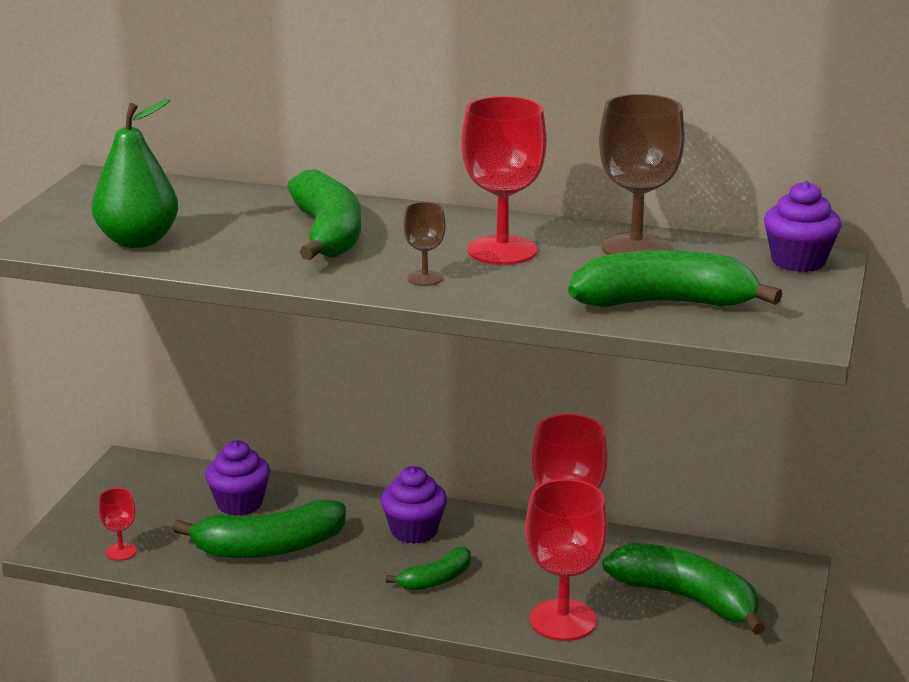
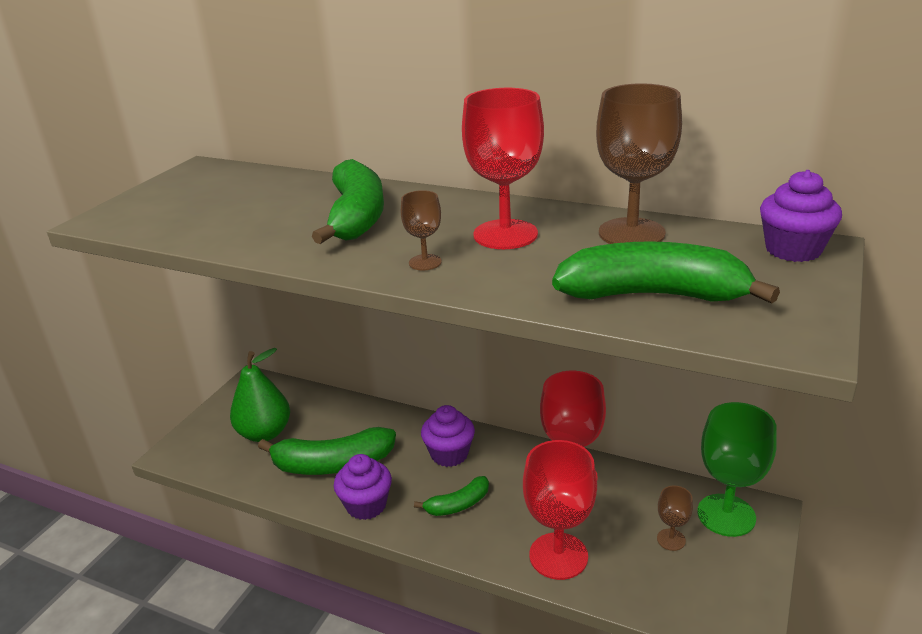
camera: 10 degrees right, 5 degrees up
(121, 552) = (220, 462): red goblet -> none
(138, 241) = (196, 222): green pear -> green pear (265, 433)
(239, 504) = (321, 421): purple cupcake -> purple cupcake (366, 505)
(687, 599) = (671, 539): green banana -> brown goblet
(747, 574) = (726, 515): none -> green goblet

